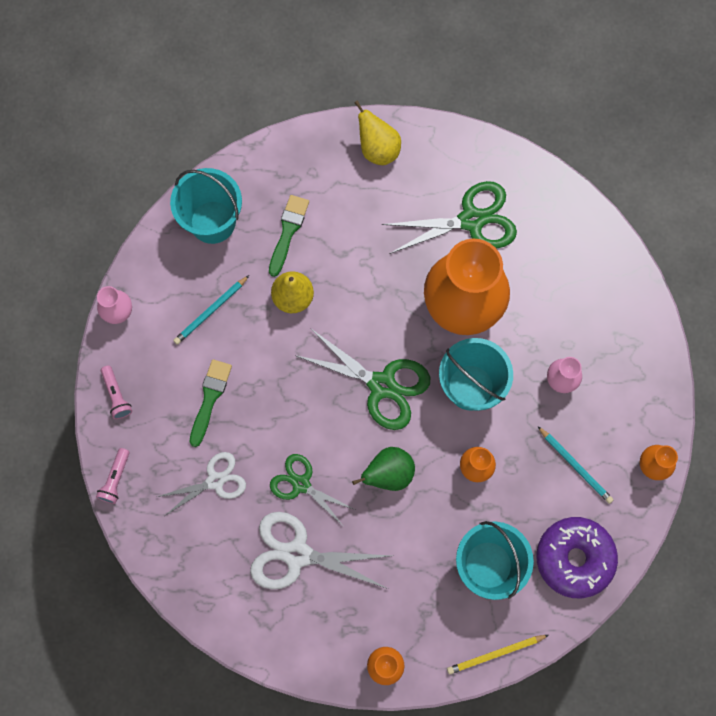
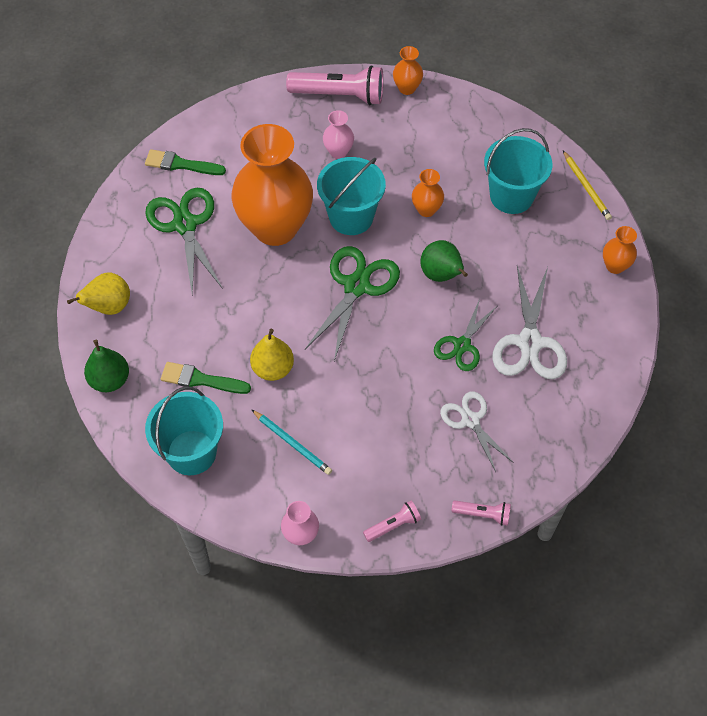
camera: 95 degrees left, 15 degrees down
(210, 398) = (386, 434): green brush -> green brush (181, 164)
(296, 151) = (110, 380): none -> green pear
(574, 558) = (494, 137): purple donut -> none
(575, 466) = (414, 139): turquoise pencil -> none
(643, 389) = (339, 95): none -> pink flashlight

